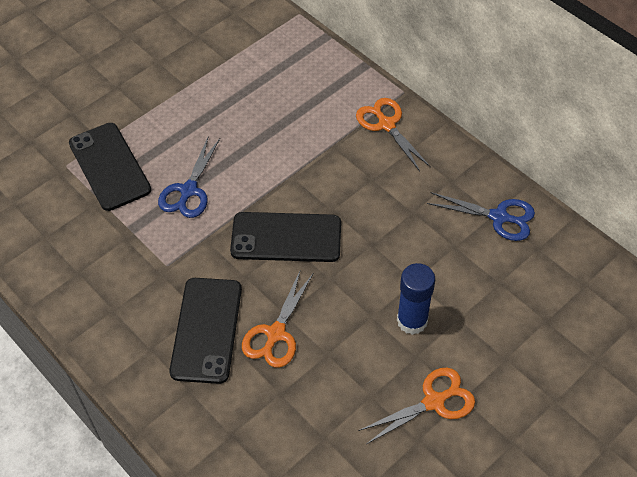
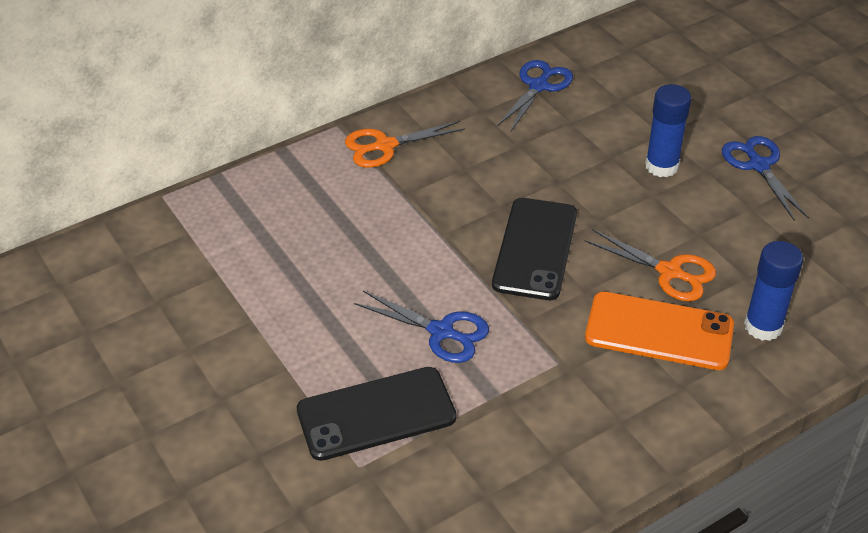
camera: 80 degrees left, 10 degrees down
(206, 330) = (659, 331): black phone -> orange phone
(222, 406) = (763, 326): none -> blue glue stick
(434, 402) = (758, 165): orange scissors -> blue scissors

